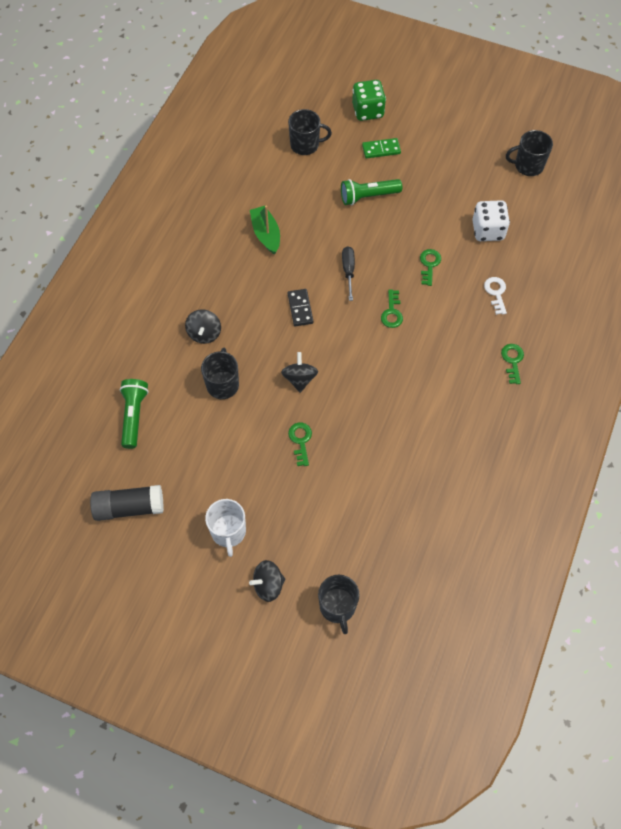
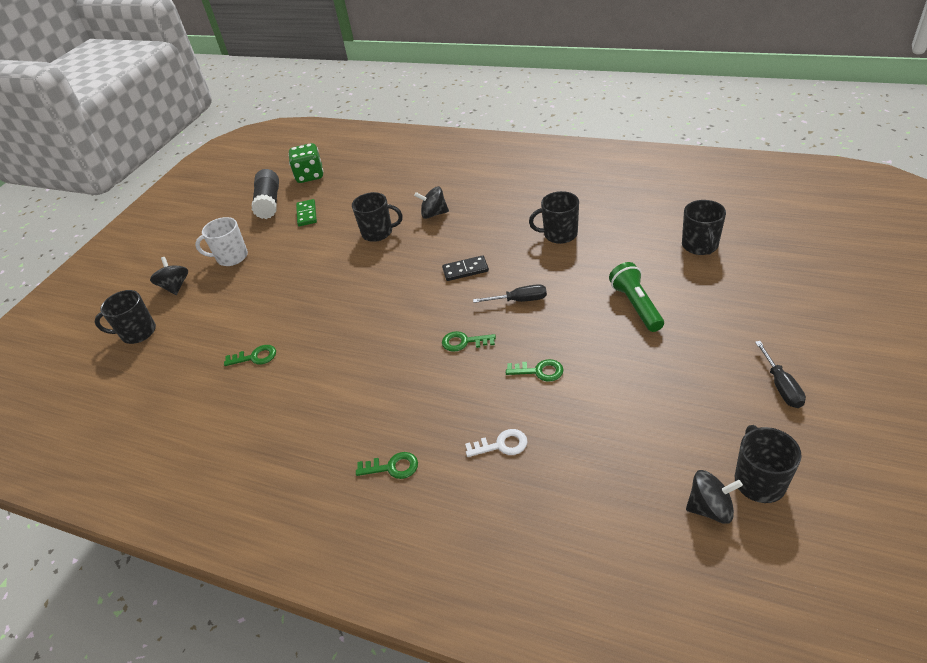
camera: 95 degrees right, 20 degrees down
(134, 416) = (352, 191): green flashlight -> none
(266, 234) = (559, 234): green boat -> black mug
(299, 379) = (380, 280): black spinning top -> black spinning top (710, 508)
(300, 441) = (310, 289): green key -> green key (255, 357)
(368, 111) = (784, 291): green dice -> green dice (310, 176)
(381, 149) = (720, 310): green domino -> green domino (307, 214)
(456, 137) = (781, 386): none -> black screwdriver
(488, 230) = (610, 431): white dice -> none

